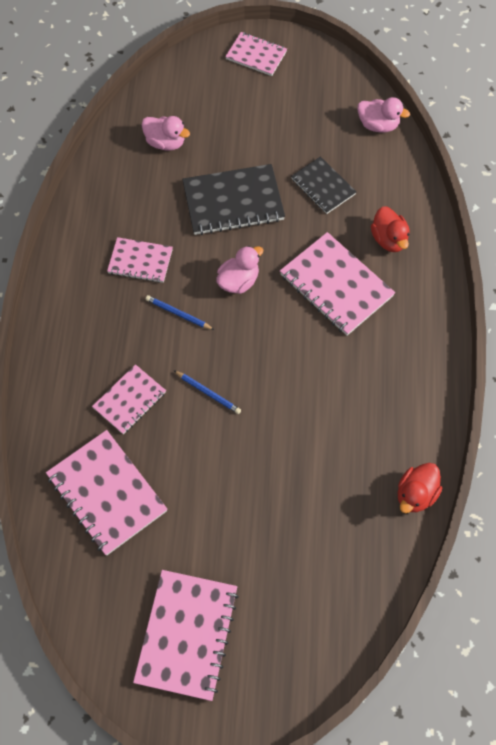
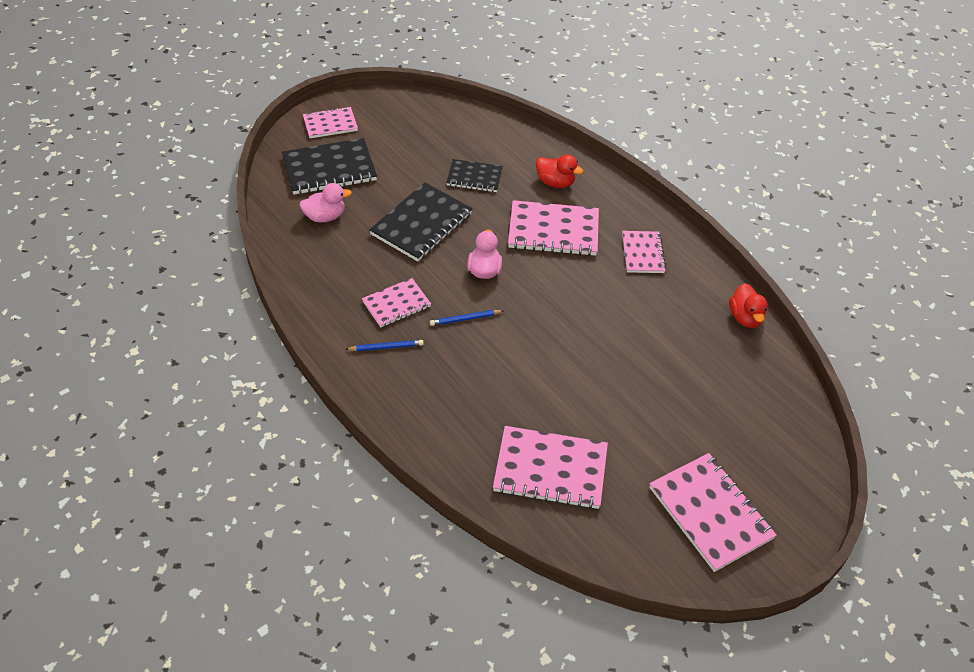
camera: 45 degrees left, 15 degrees down
(130, 400) = (495, 398): pink notebook -> pink notebook (643, 253)
(208, 393) = (545, 353): blue pencil -> blue pencil (386, 347)
(212, 99) = (329, 169): none -> black notebook
(378, 125) = (468, 120): pink duck -> none

